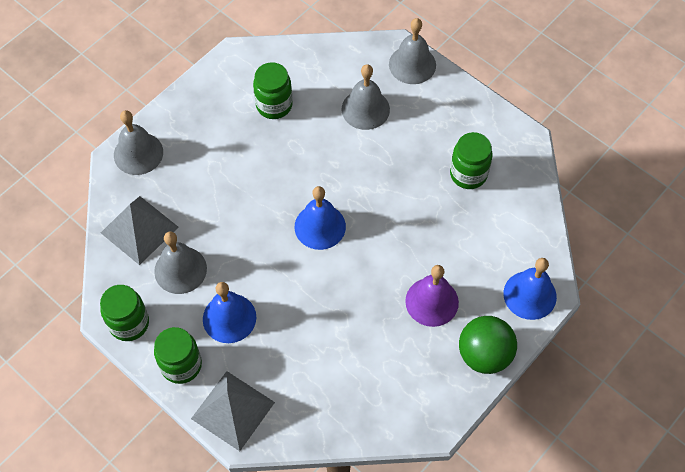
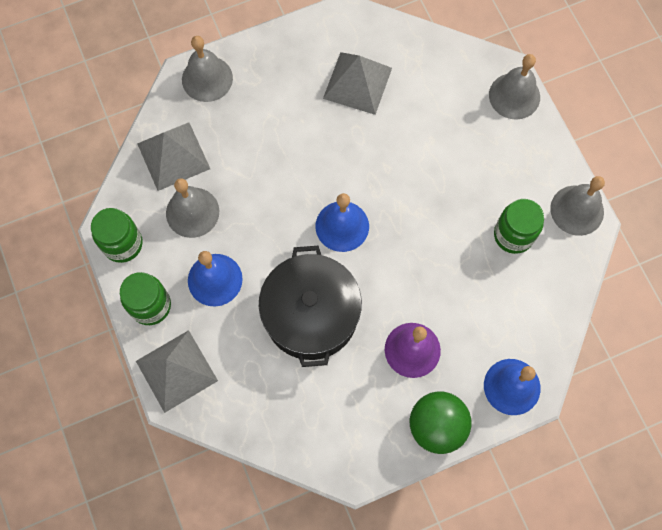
camera: 25 degrees right, 10 degrees up
(274, 105) = (357, 83): green jar -> grey pyramid
(330, 310) = (311, 314): none -> black pot
(365, 109) = (444, 124): grey bell -> grey bell (577, 210)

